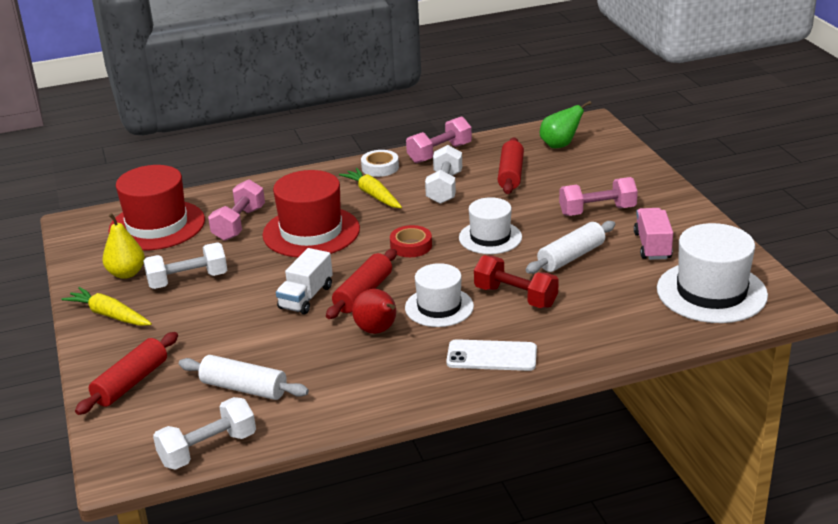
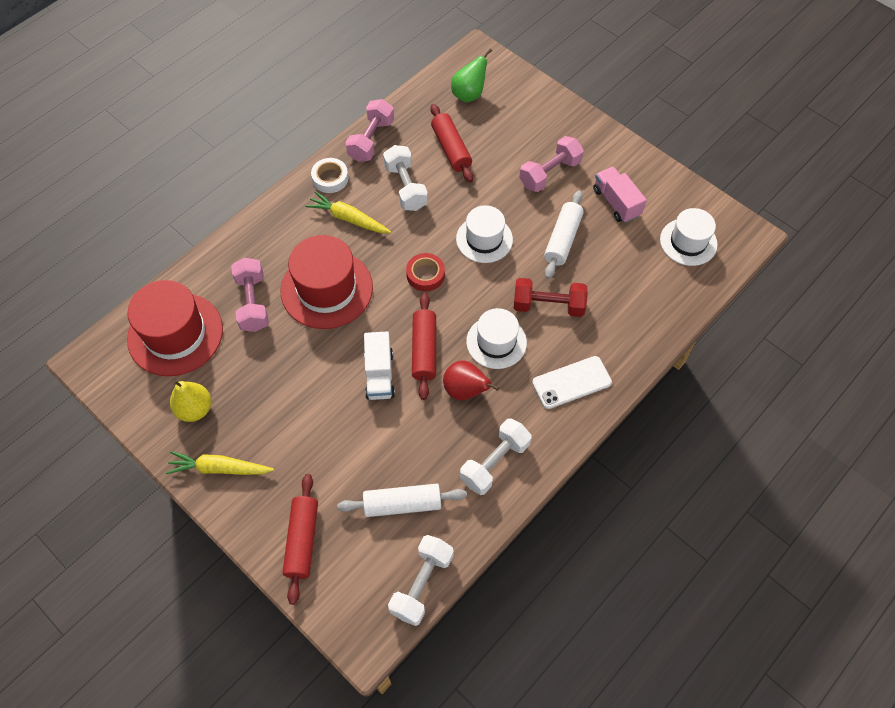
camera: 30 degrees left, 30 degrees up
(188, 280) = (259, 395): white dumbbell -> white dumbbell (494, 462)
(711, 292) = (688, 242): white hat -> white hat, size x0.64

